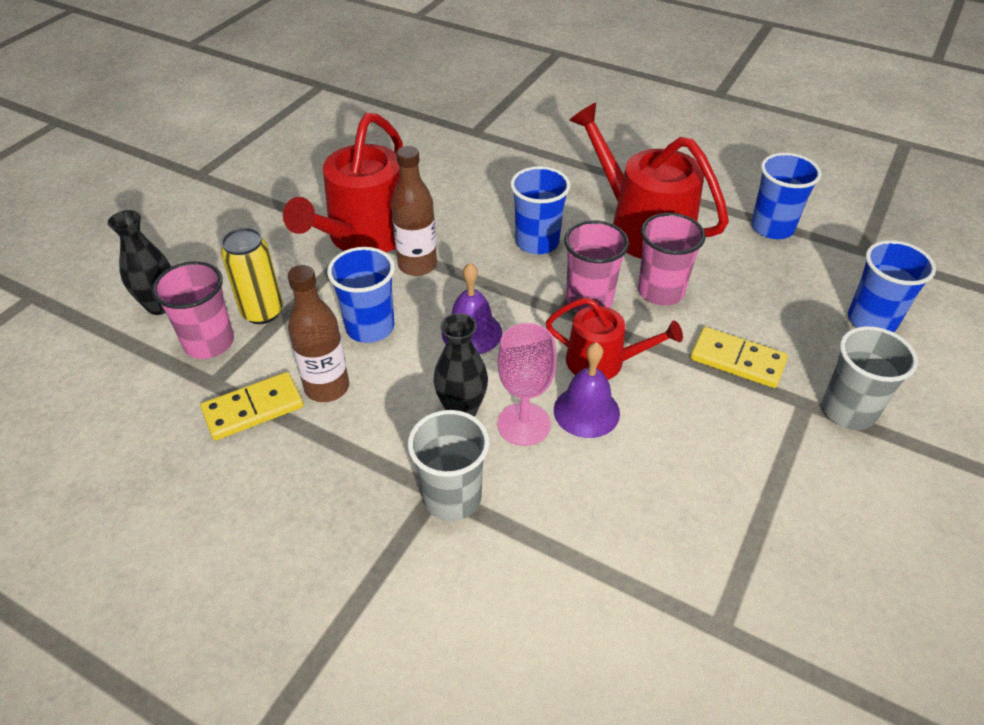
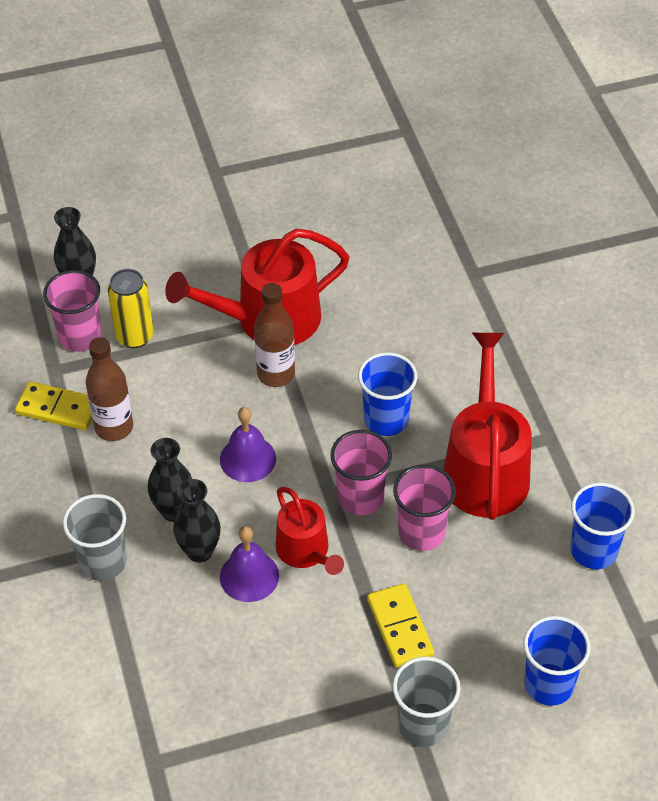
camera: 45 degrees right, 5 degrees up
(370, 327) = (188, 402): blue cup -> none
(523, 424) = (199, 551): pink goblet -> black vase

